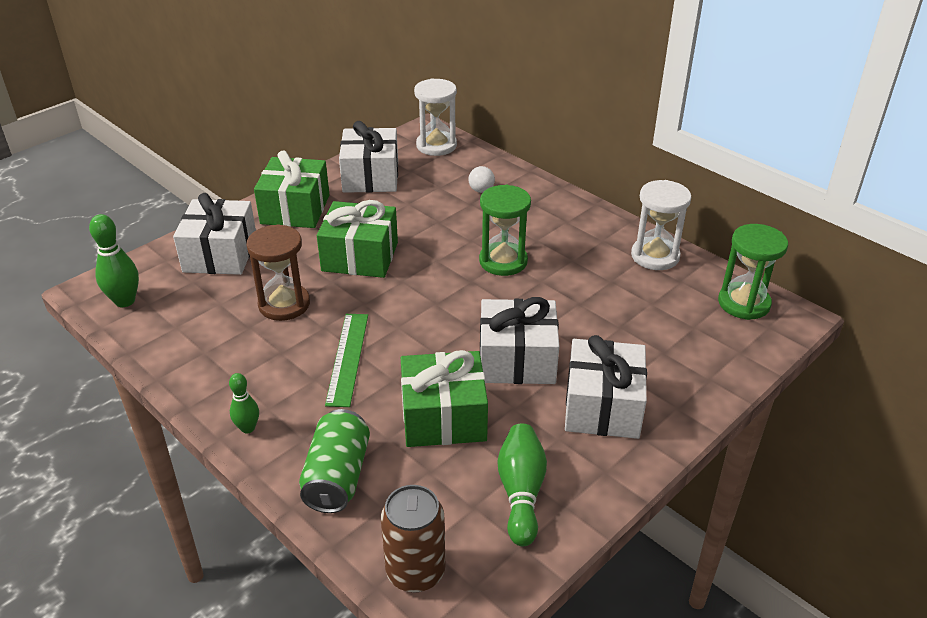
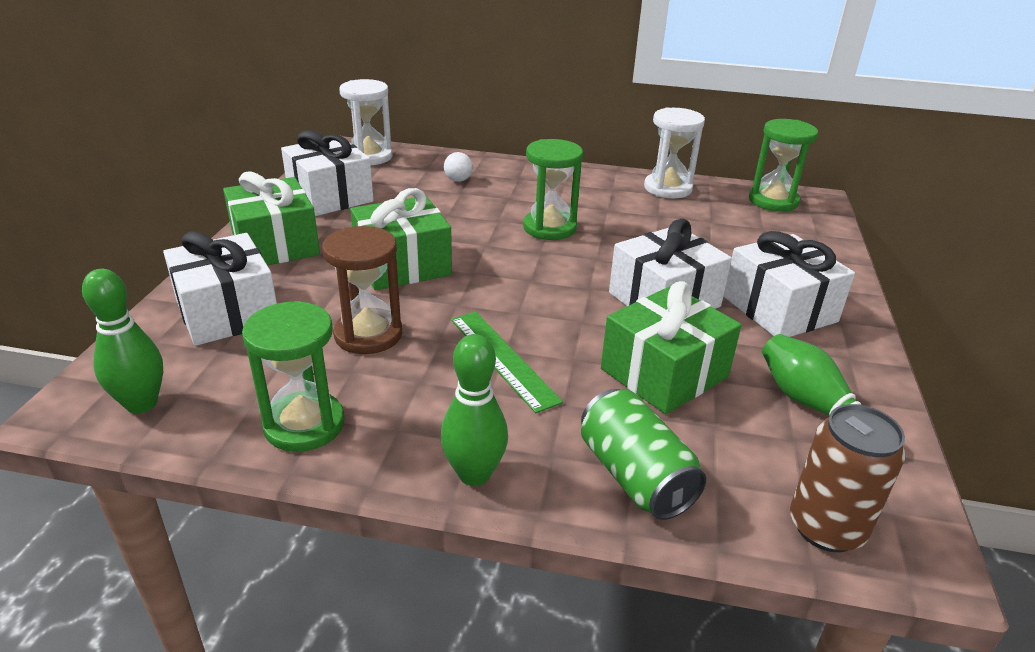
camera: 35 degrees left, 5 degrees down
(191, 352) = (304, 425): none -> green hourglass
(248, 428) = (474, 474): green bowling pin -> green bowling pin, size x1.62

